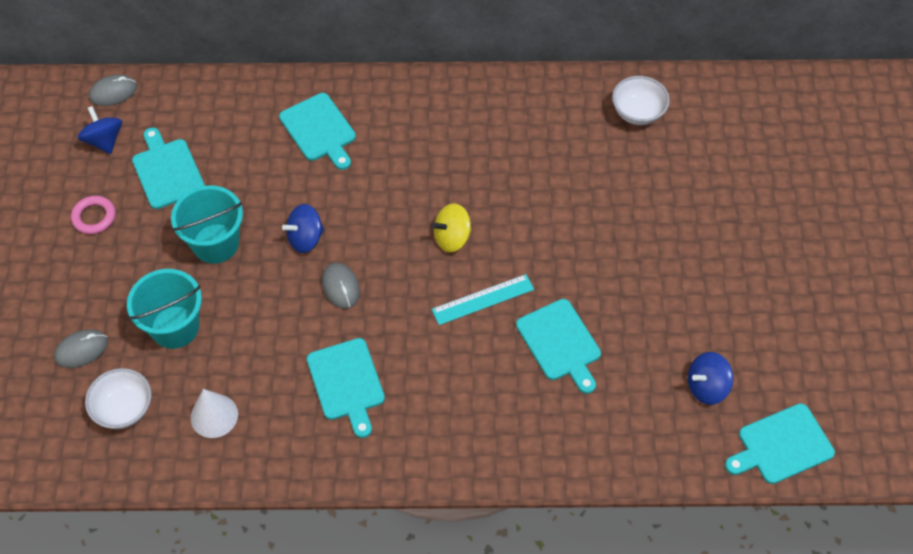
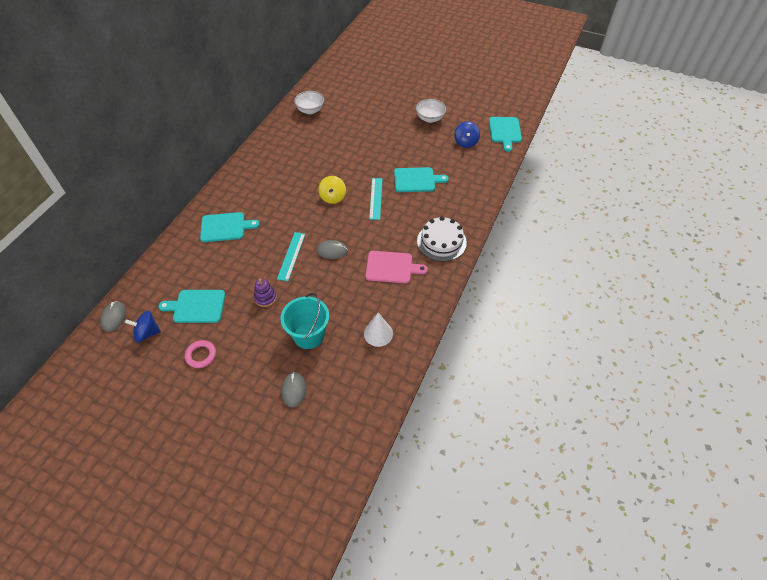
camera: 65 degrees left, 5 degrees down
(124, 409) = (348, 378): white bowl -> white bowl (430, 118)
(215, 243) = (265, 298): turquoise bucket -> purple stacking toy
(305, 238) = (291, 256): blue spinning top -> turquoise ruler
(346, 383) = (391, 267): turquoise cutting board -> pink cutting board
(436, 436) = (441, 241): none -> white cake

